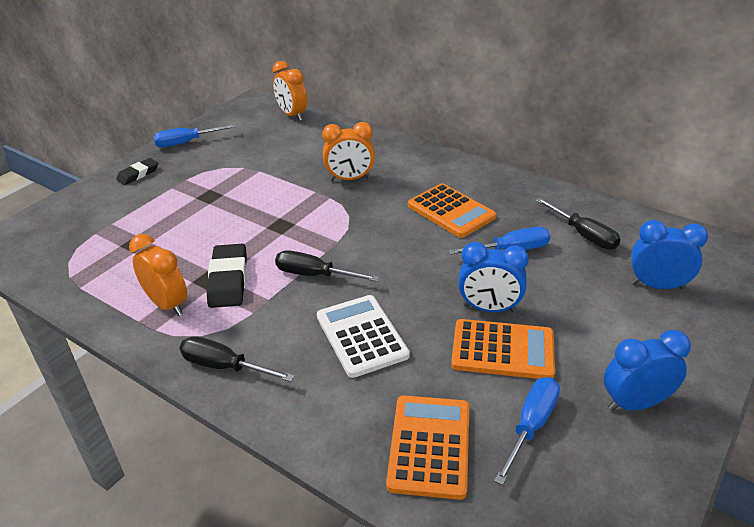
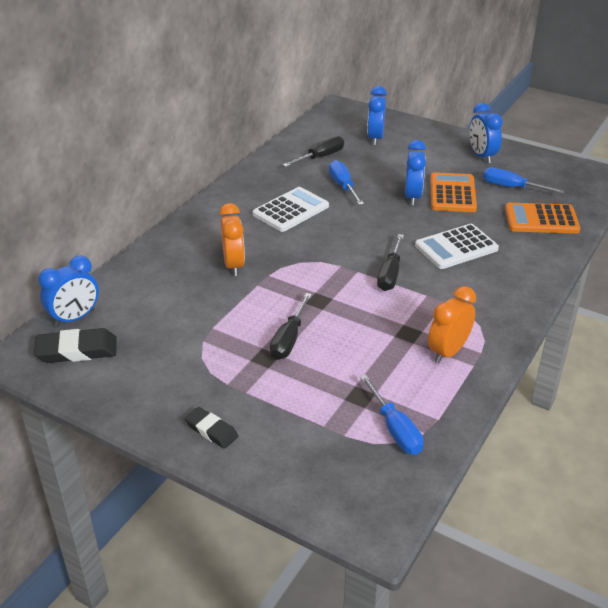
camera: 95 degrees left, 0 degrees up
(186, 143) = (132, 402): blue screwdriver -> blue screwdriver (395, 429)
(224, 366) = (509, 307): black screwdriver -> black screwdriver (289, 339)
(228, 280) = (406, 321): black eraser -> black eraser (77, 350)
(292, 115) = (75, 318): orange clock -> blue clock
(451, 211) = (291, 210): orange calculator -> white calculator

